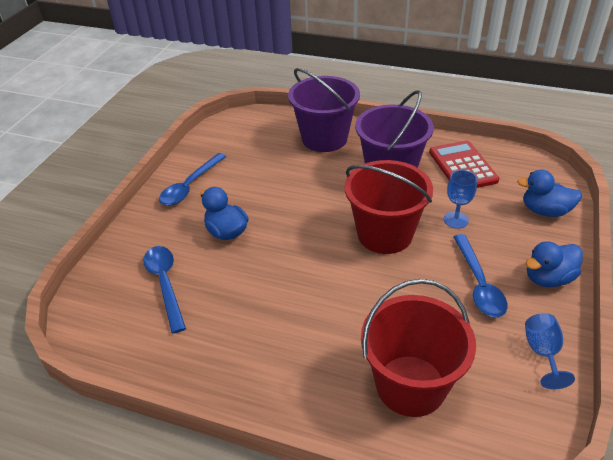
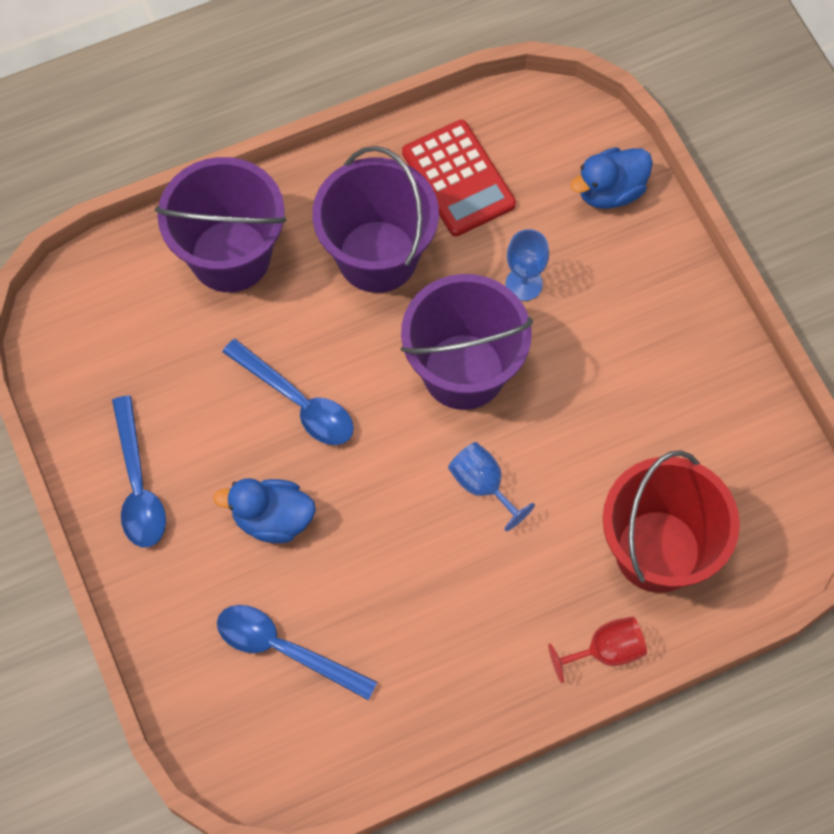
camera: 45 degrees left, 25 degrees up
(322, 413) = (605, 651): none -> red goblet
(384, 234) = (463, 371): red bucket -> purple bucket
(462, 166) = (458, 179): red calculator -> red calculator turned 150 degrees counterclockwise
(479, 284) = (622, 365): blue spoon -> blue spoon (297, 402)
(542, 353) = (745, 409): blue goblet -> blue goblet (483, 485)
(548, 278) = (684, 301): blue duck -> none

